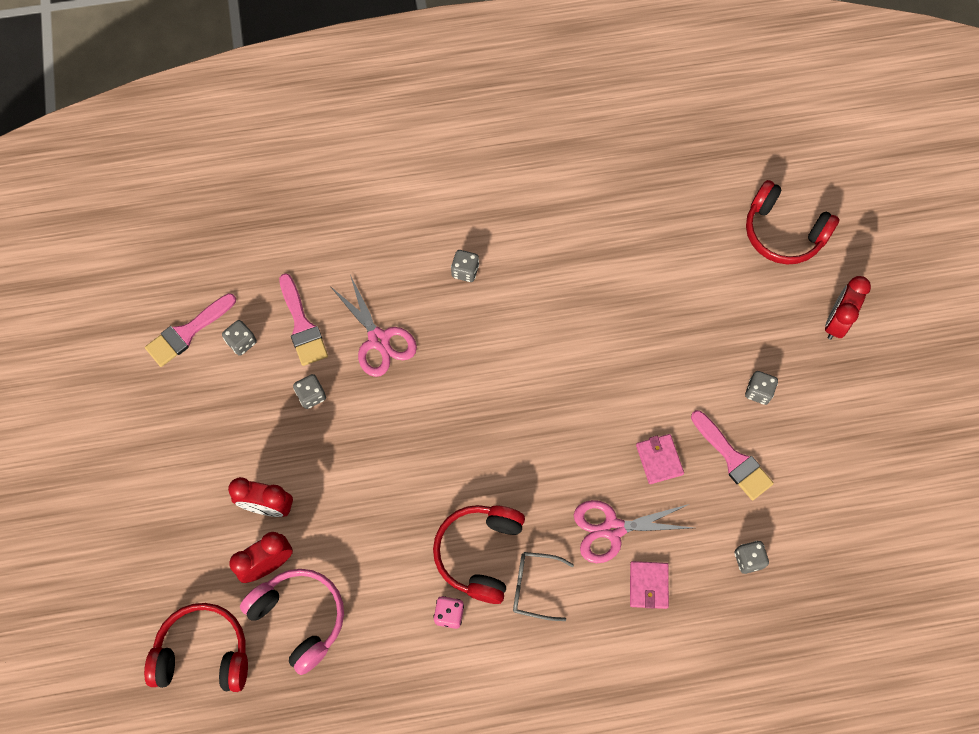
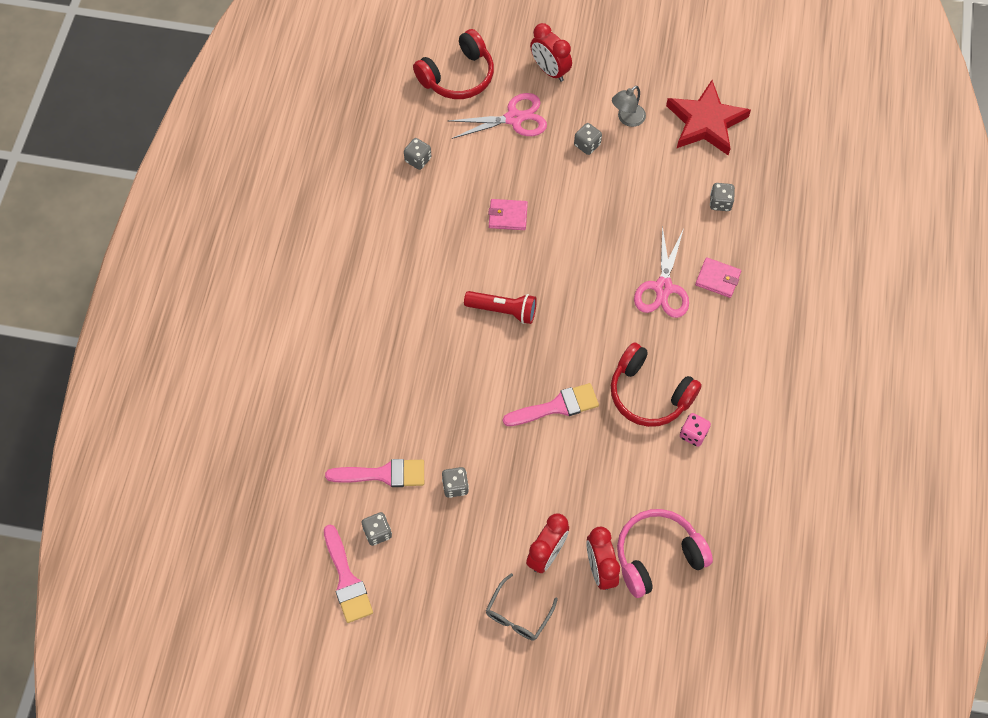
camera: 70 degrees left, 5 degrees down
(203, 653) = (662, 647): red headphones -> none
(379, 340) = (424, 413): pink scissors -> pink scissors (514, 118)
(465, 271) = (388, 322): grey dice -> grey dice (418, 160)
(520, 374) = (503, 310): none -> red flashlight
(534, 587) = (691, 362): grey glasses -> grey glasses (518, 614)
(659, 459) = (617, 234): pink wallet -> pink wallet (508, 216)
(733, 458) = (635, 183): pink brush -> pink brush (556, 406)
(812, 423) = (627, 119): none -> grey lamp
(849, 511) = (706, 122): none -> red star

